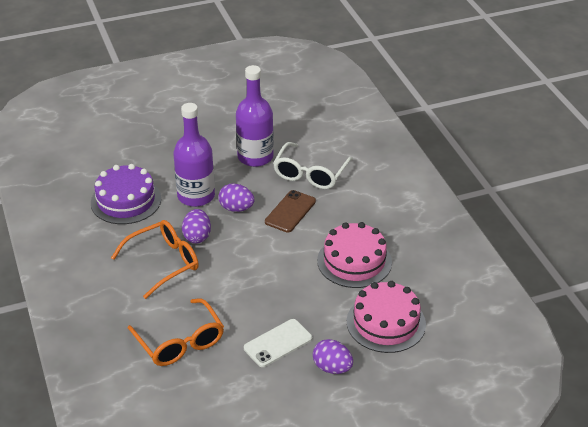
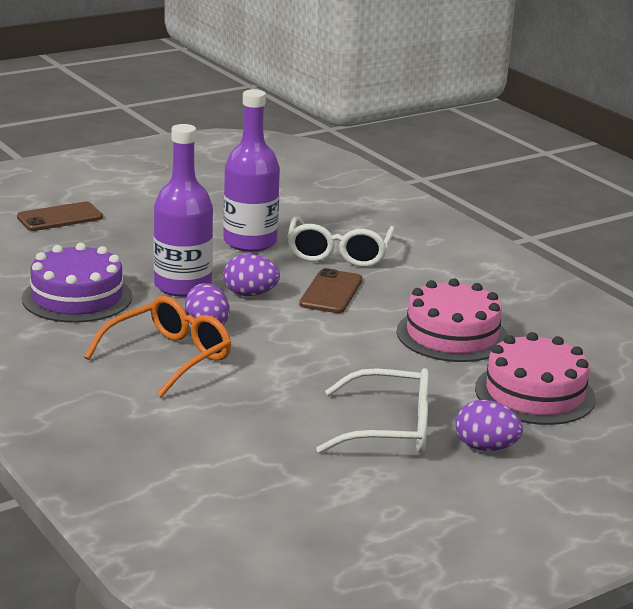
camera: 15 degrees left, 15 degrees down
(140, 122) = (60, 217): none -> brown phone
(180, 342) = (239, 441): orange glasses -> none
(278, 343) = (390, 429): white phone -> white glasses

